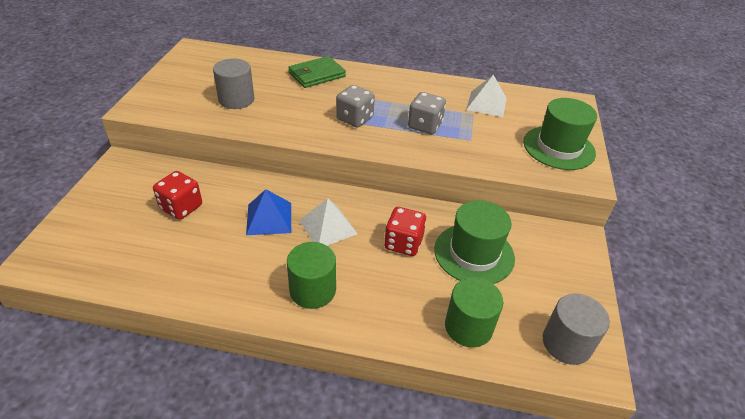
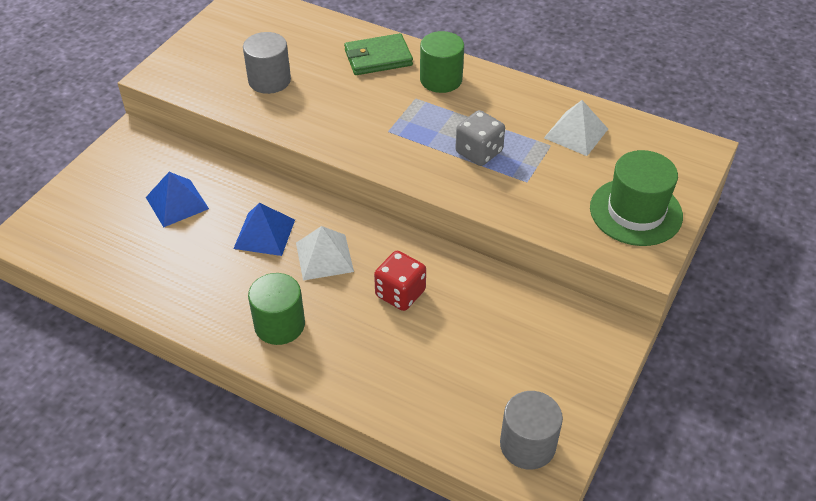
camera: 20 degrees right, 5 degrees up
(181, 207) = (177, 203): red dice -> blue pyramid
(354, 119) = (397, 128): grey dice -> none
(468, 327) = (427, 401): green cylinder -> green cylinder (441, 79)
(474, 253) = (476, 323): green hat -> none

